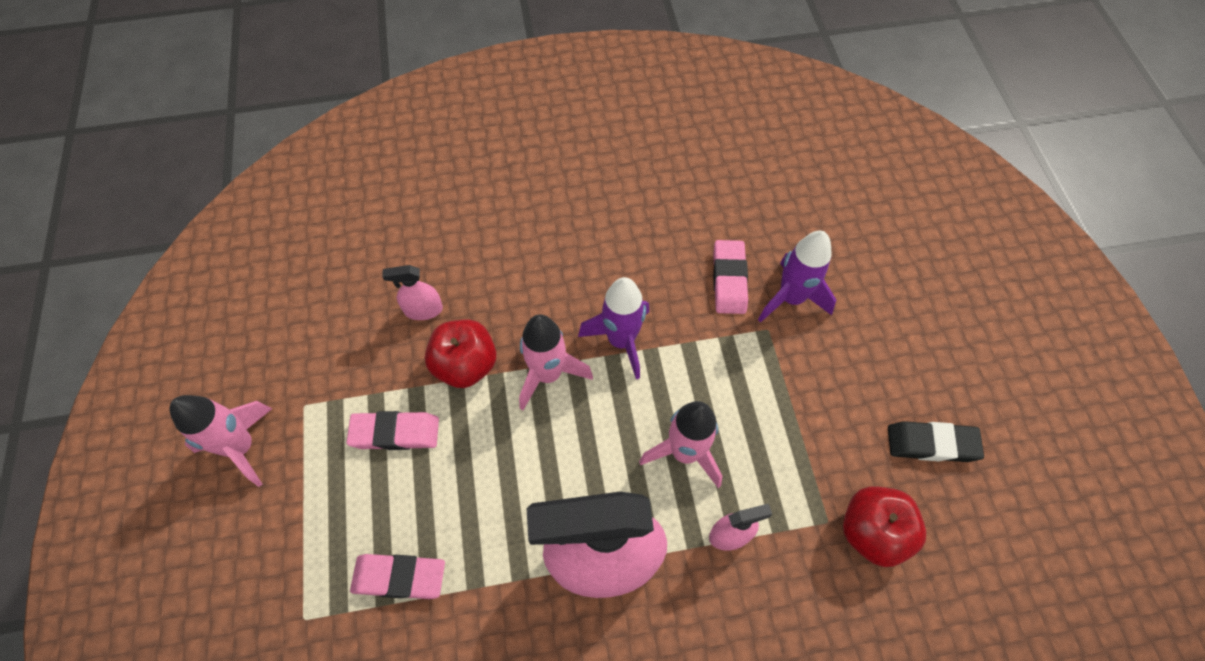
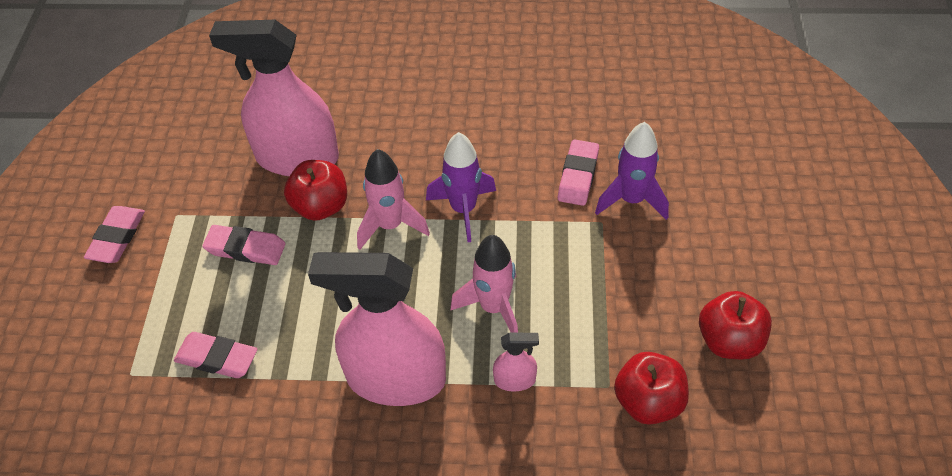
camera: 15 degrees right, 10 degrees down
(242, 447) = (117, 237): pink rocket -> pink eraser
(423, 310) = (297, 158): pink spray bottle -> pink spray bottle, size x2.42
(931, 444) = (729, 341): black eraser -> red apple

